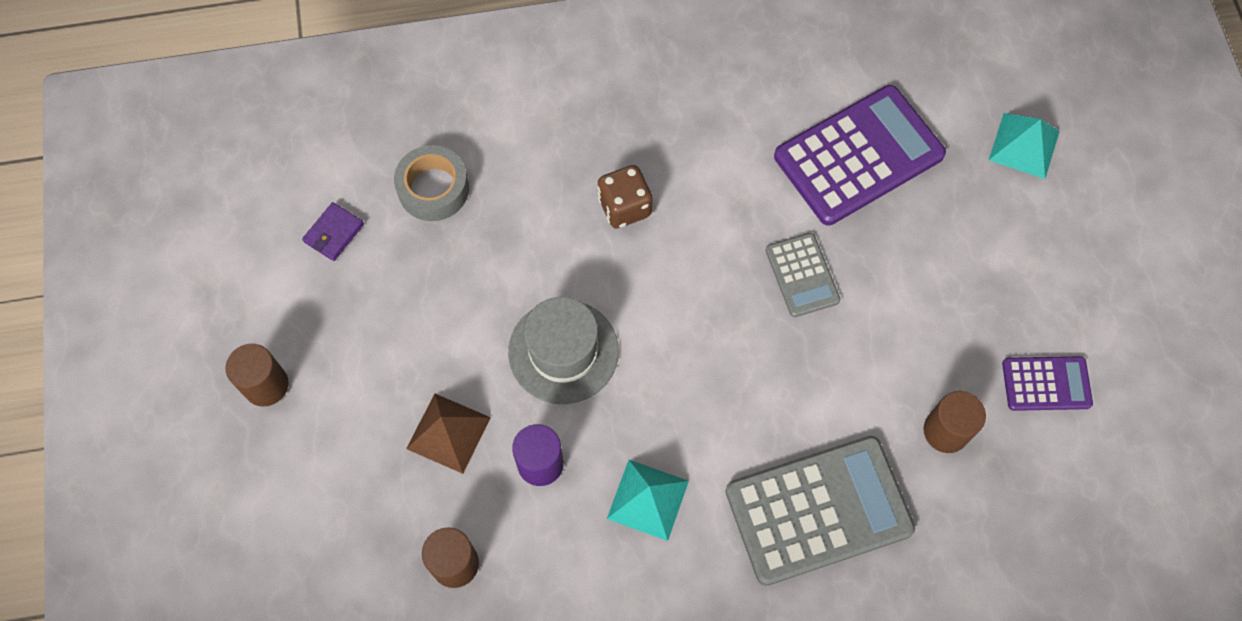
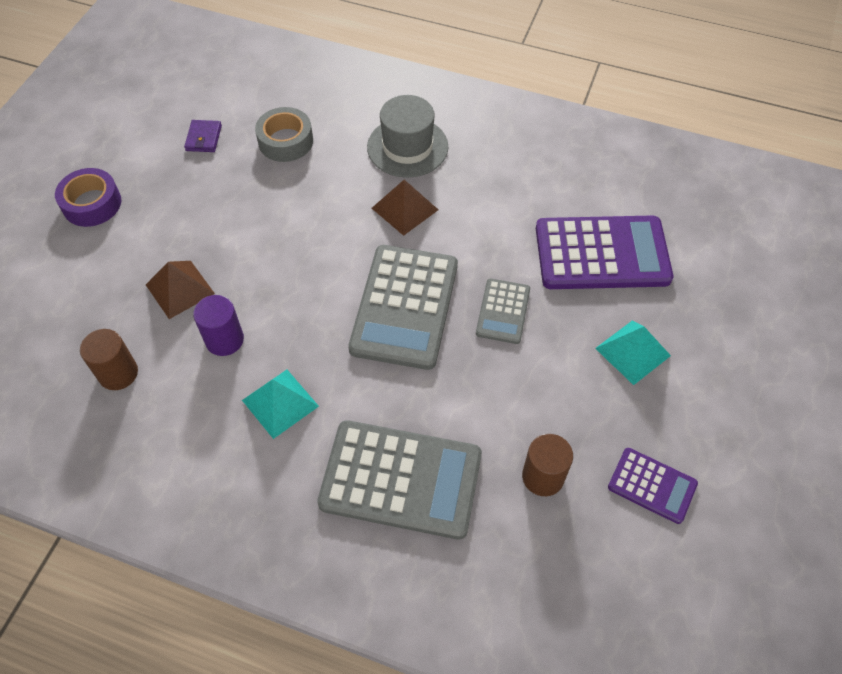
camera: 30 degrees right, 10 degrees down
(266, 385) = (92, 204): brown cylinder -> purple tape
(334, 233) = (203, 138): purple wallet -> purple wallet turned 60 degrees counterclockwise
(563, 351) = (295, 277): grey hat -> grey hat (407, 147)
(624, 207) = (405, 209): brown dice -> brown pyramid
(701, 323) = (404, 307): none -> grey calculator
(1024, 145) = (743, 306): turquoise pyramid -> turquoise pyramid (632, 352)

